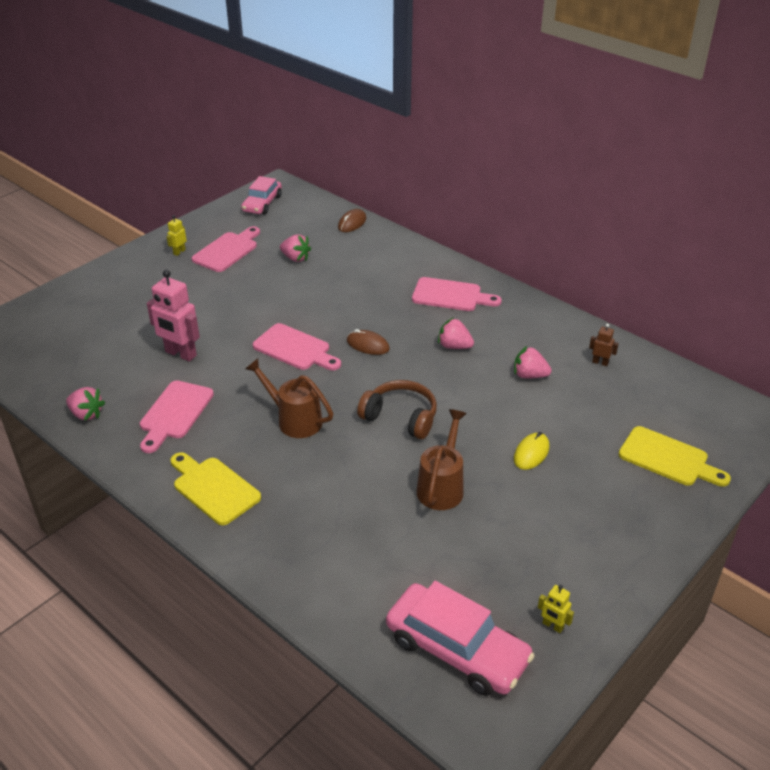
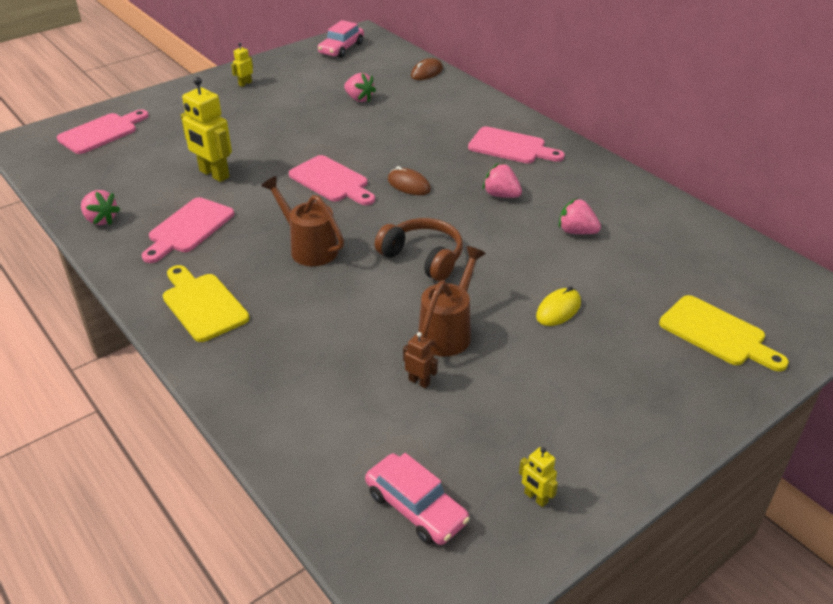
camera: 10 degrees right, 0 degrees up
(180, 354) = (214, 174): pink robot -> yellow robot
(227, 251) = (293, 86): pink cutting board -> pink cutting board (101, 132)
(457, 649) = (416, 507): pink car -> pink car, size x0.65
(600, 362) = (660, 227): brown robot -> brown robot (419, 382)

